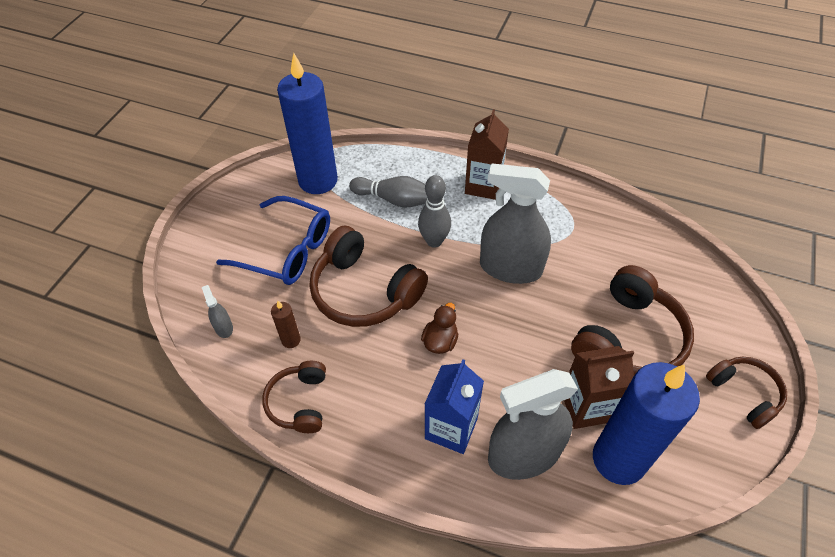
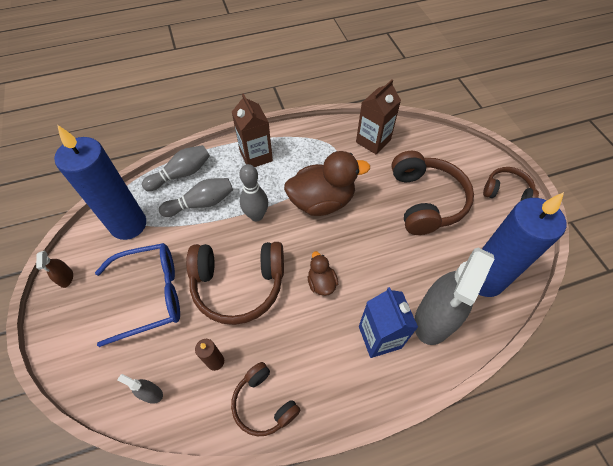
camera: 40 degrees left, 5 degrees up
(237, 194) = (66, 278): none -> brown spray bottle
(398, 163) = (181, 174): none -> grey bowling pin
(510, 268) = (322, 201): grey spray bottle -> brown duck
(586, 407) = (441, 260): brown carton -> brown carton (373, 141)

